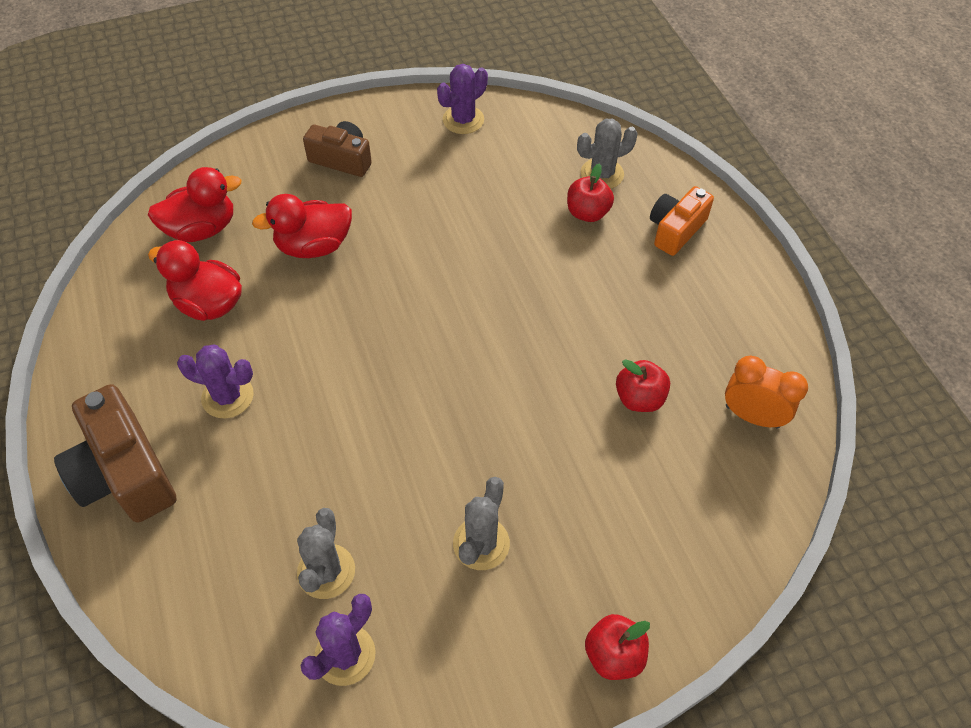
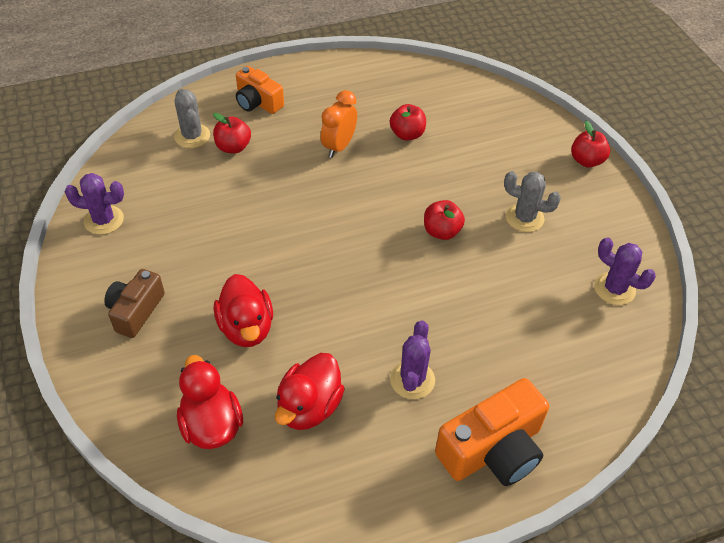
camera: 90 degrees left, 5 degrees down
(125, 473) = (492, 449): brown camera -> orange camera
(326, 571) = (558, 302): grey cactus -> none
(453, 435) = (441, 231): none -> red apple
(463, 120) = (104, 220): purple cactus -> purple cactus turned 45 degrees counterclockwise
(752, 416) = (419, 86): orange clock -> orange clock (339, 146)

